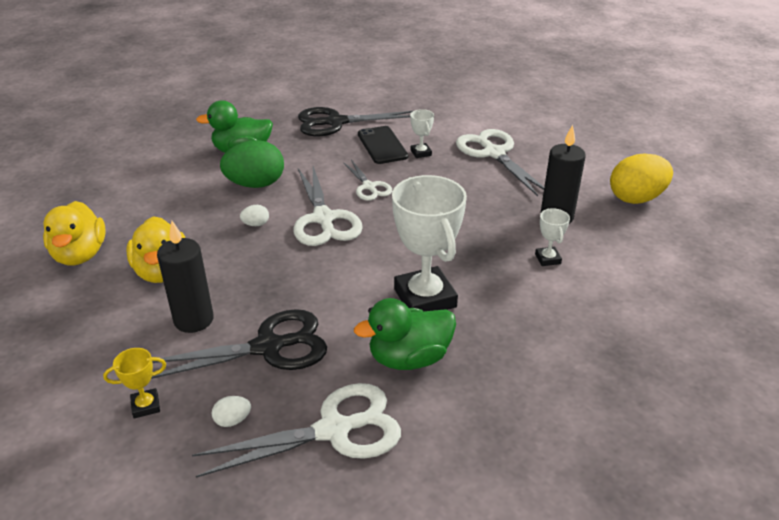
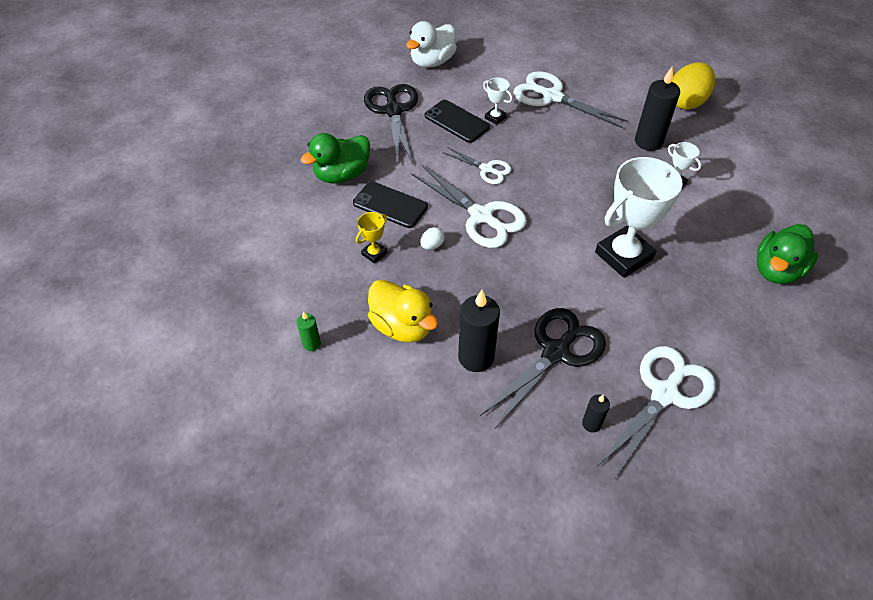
camera: 30 degrees left, 15 degrees up
(80, 255) = (311, 344): yellow duck -> green candle
(146, 406) = (518, 447): yellow trophy -> yellow trophy (374, 253)
(233, 420) = (591, 424): white egg -> black candle
(255, 184) = (390, 205): green egg -> black phone
(336, 122) = (393, 111): black scissors -> black scissors turned 120 degrees clockwise
(409, 99) = (432, 62): none -> white duck
(409, 358) = (659, 312): green duck -> green duck (776, 270)
(425, 298) = (624, 256): white trophy -> white trophy turned 75 degrees counterclockwise

